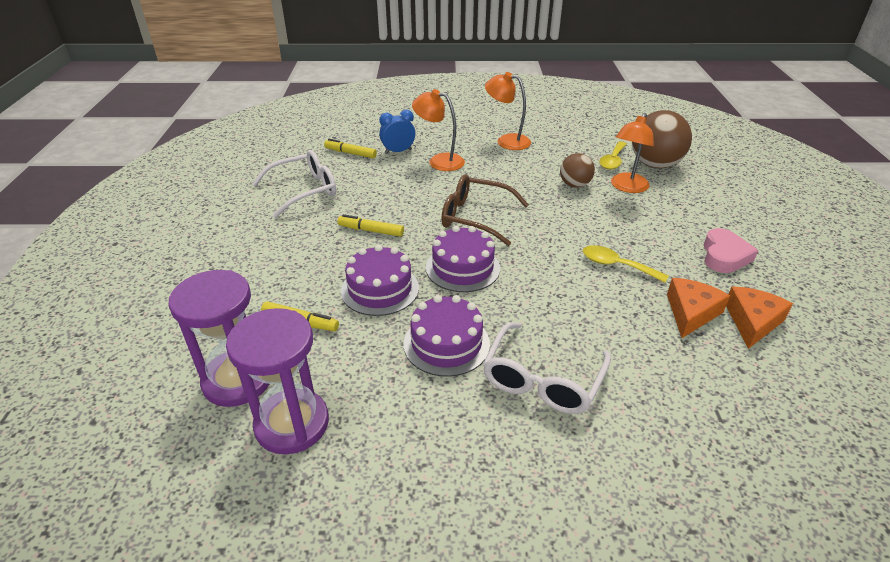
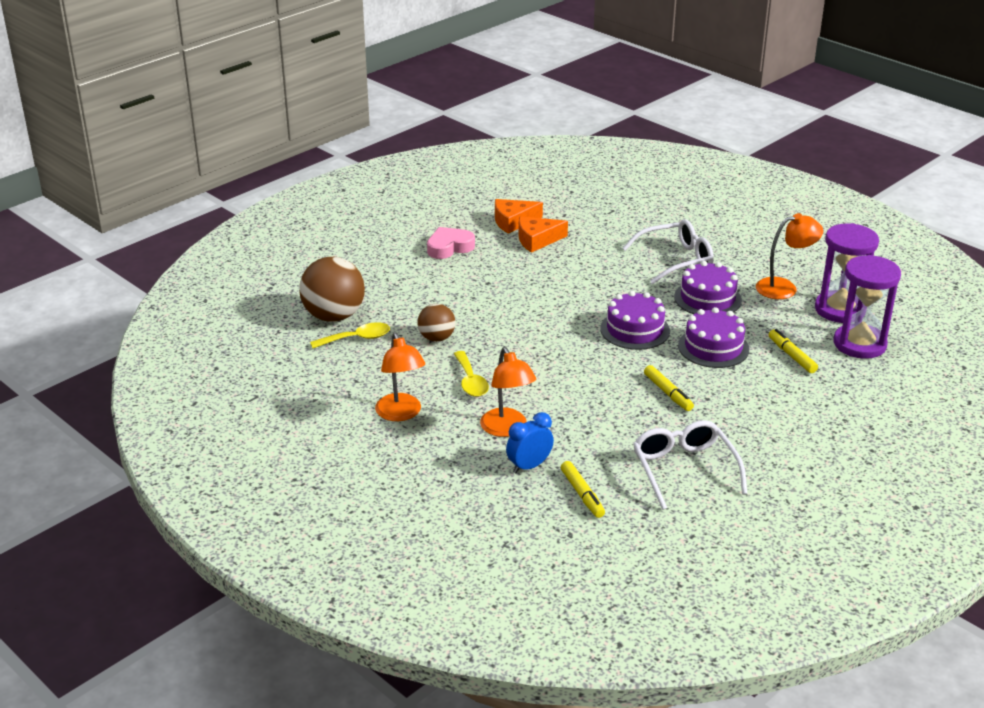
camera: 135 degrees left, 5 degrees down
(304, 190) = (684, 469): white glasses -> white glasses turned 60 degrees clockwise
(398, 151) = (529, 466): blue clock -> blue clock turned 120 degrees clockwise
(475, 217) = (566, 358): brown glasses -> none
(616, 265) = (528, 278): yellow spoon -> yellow spoon (470, 381)
(627, 187) = (402, 314): orange lamp -> orange lamp (784, 288)

